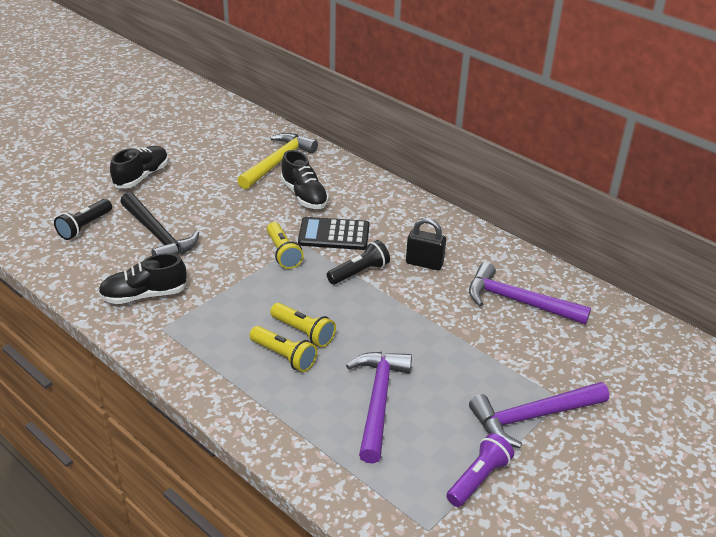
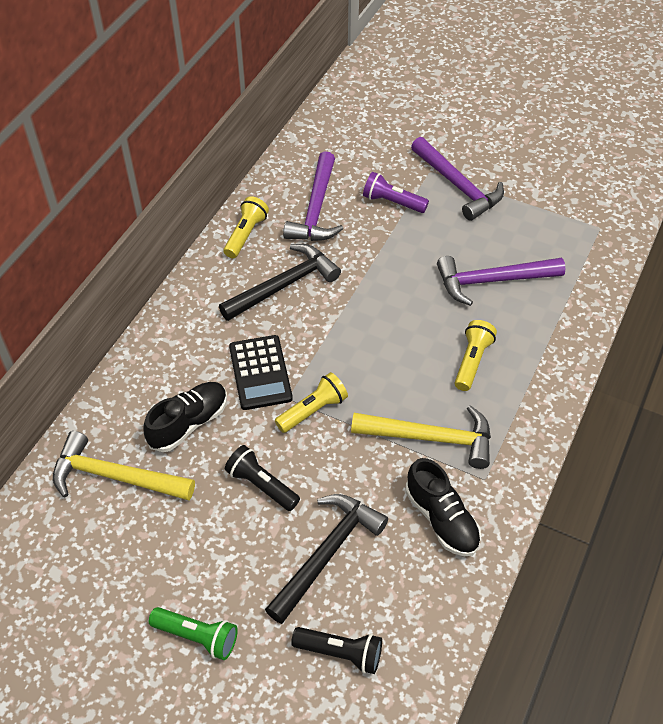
camera: 105 degrees left, 15 degrees up
(142, 176) = (197, 636): black shoe -> green flashlight
(219, 309) = (431, 438): none -> yellow hammer
(303, 332) = (432, 356): yellow flashlight -> yellow flashlight (245, 234)
(359, 272) = (320, 334): black flashlight -> black flashlight (261, 485)
(424, 263) = (284, 285): black padlock -> black hammer
(478, 479) = (538, 208): purple flashlight -> purple flashlight (392, 202)

